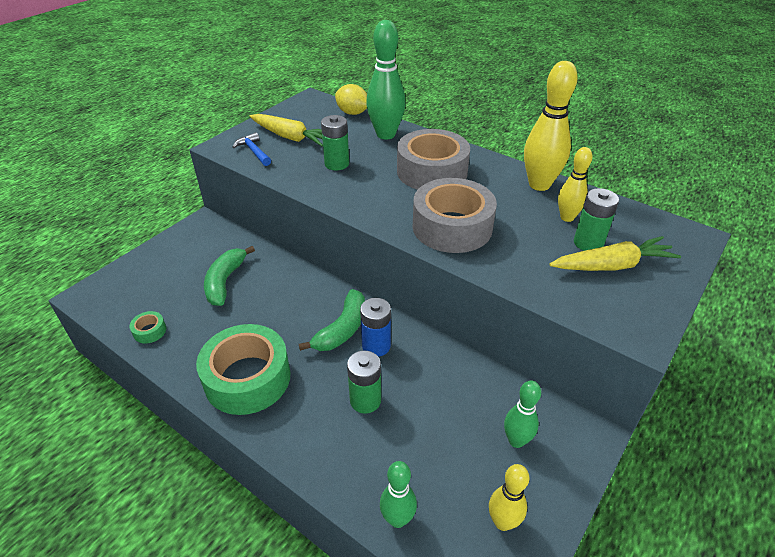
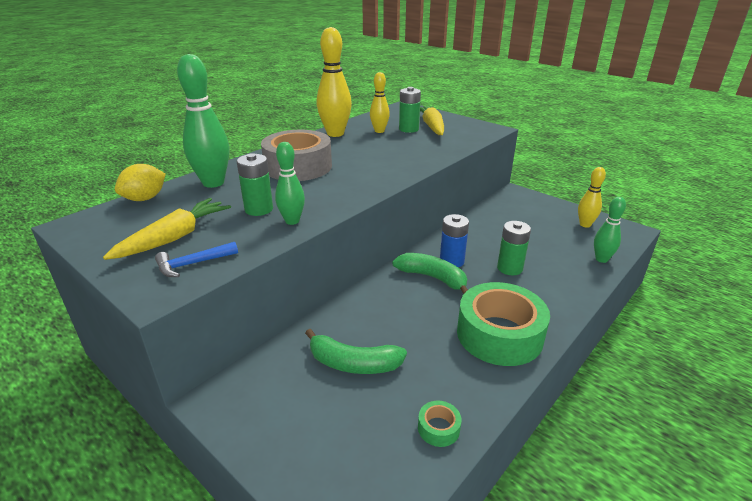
camera: 85 degrees left, 10 degrees down
(452, 227) = (384, 165): grey tape -> none
(516, 440) = (527, 214): green bowling pin -> green bowling pin (292, 221)

